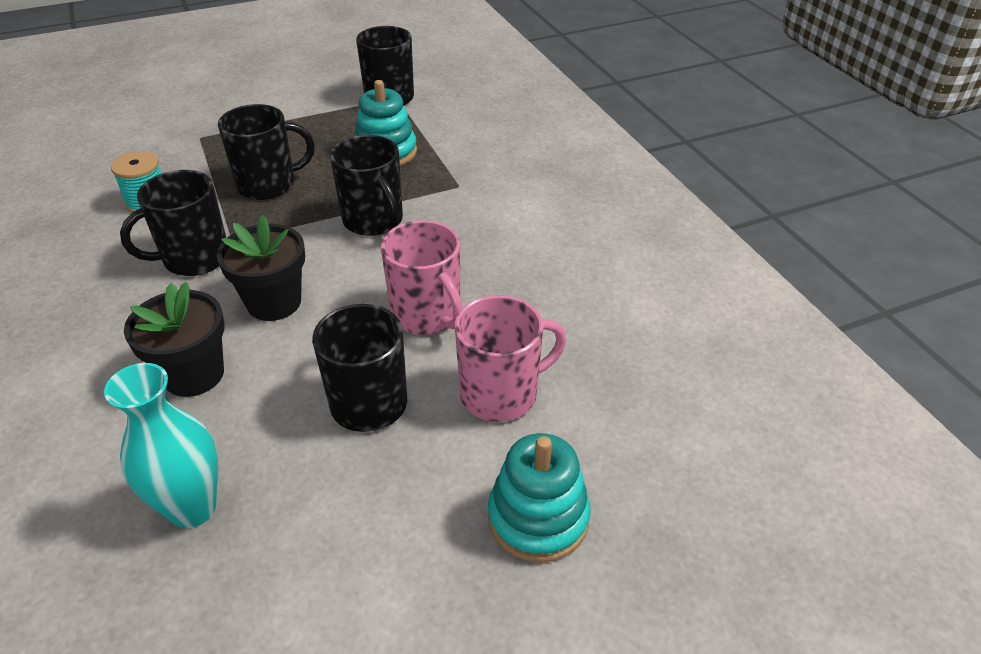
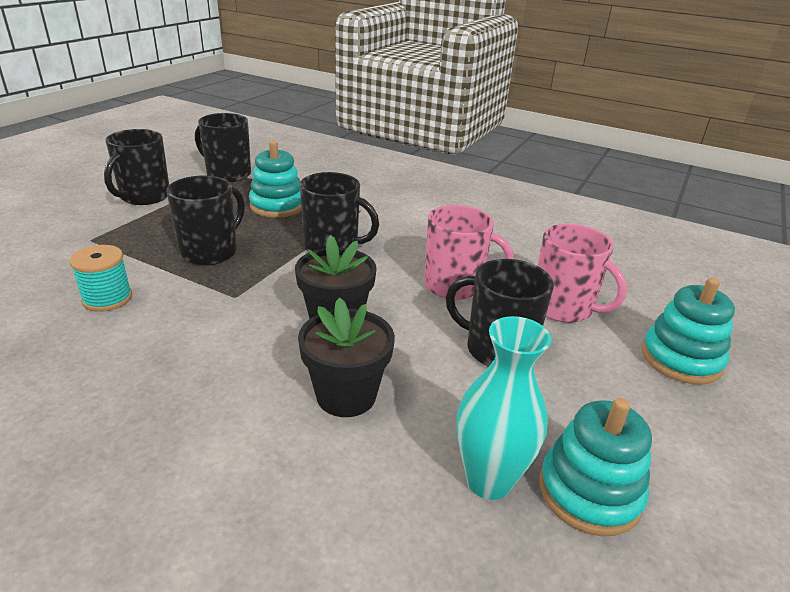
camera: 40 degrees left, 10 degrees down
(194, 259) = (220, 321): black mug -> black mug (144, 197)
(249, 571) = (589, 492): none -> turquoise stacking toy
(501, 394) = (563, 308): pink mug -> pink mug turned 105 degrees clockwise

